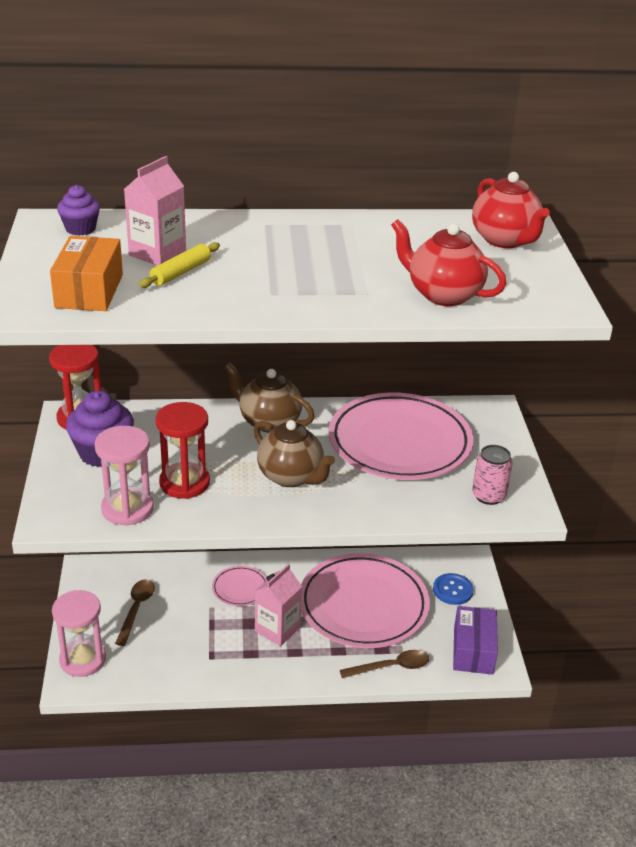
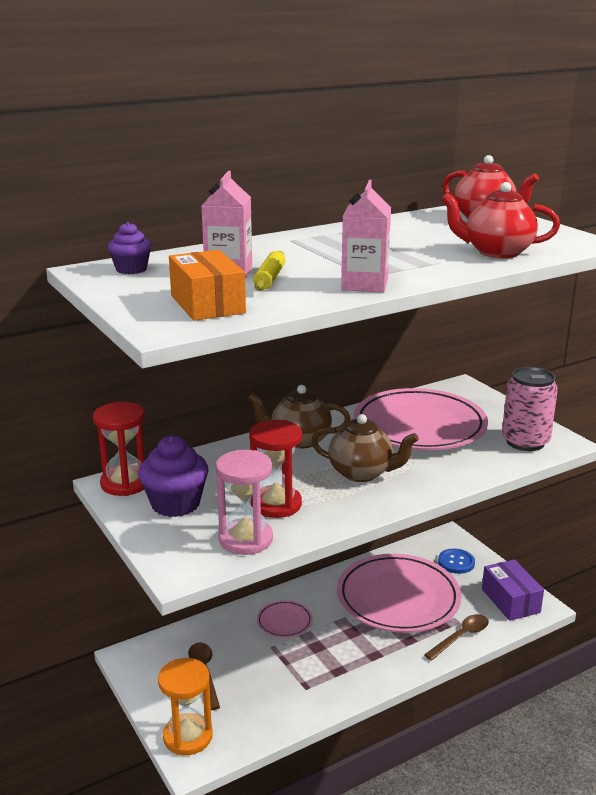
camera: 25 degrees left, 10 degrees down
(82, 659) = (188, 736): pink hourglass -> orange hourglass
(277, 629) = (344, 642): pink carton -> pink carton (364, 284)
(488, 496) = (525, 442): pink can -> pink can, size x1.54

